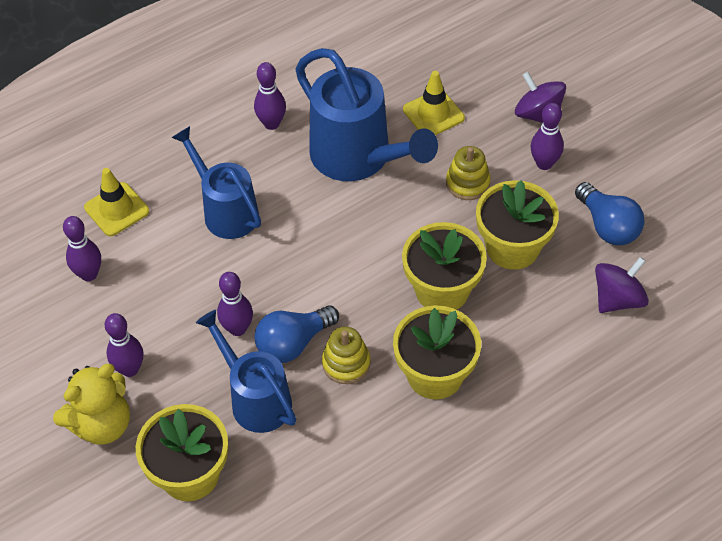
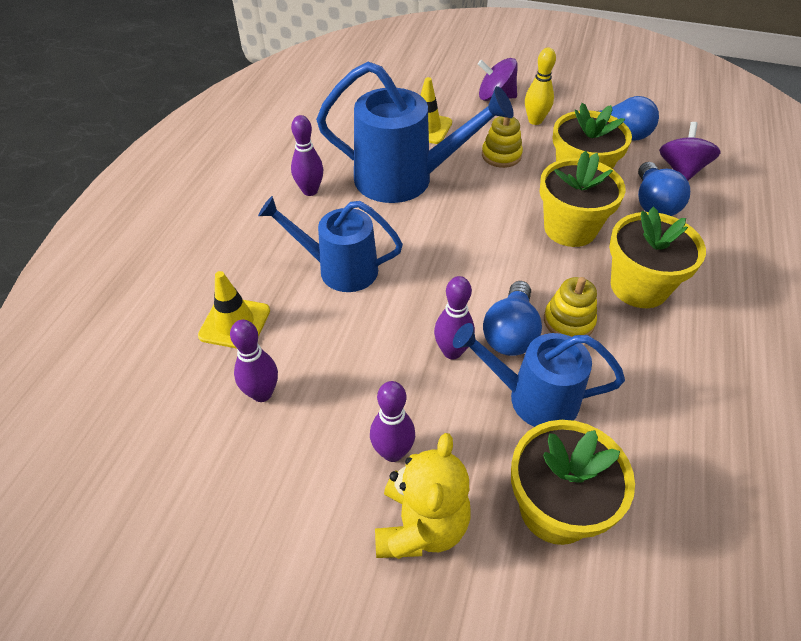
camera: 40 degrees left, 5 degrees down
(544, 164) = (535, 121): purple bowling pin -> yellow bowling pin
(545, 314) = (653, 203): none -> blue light bulb

